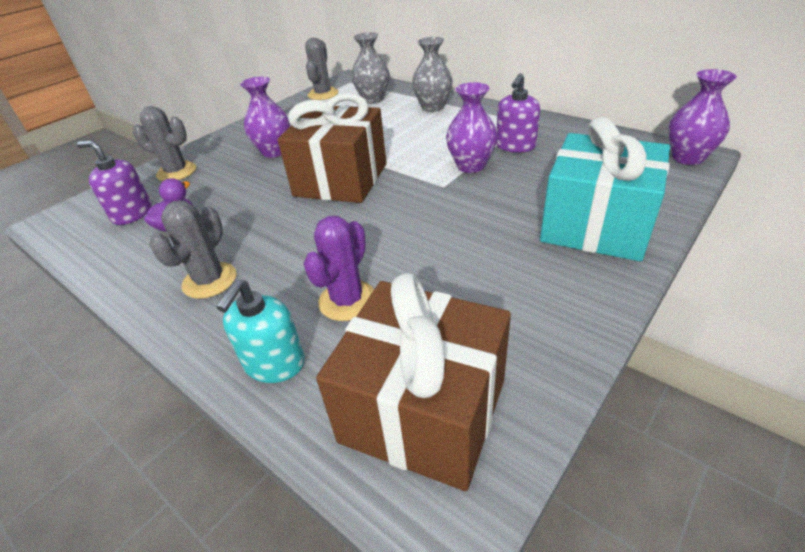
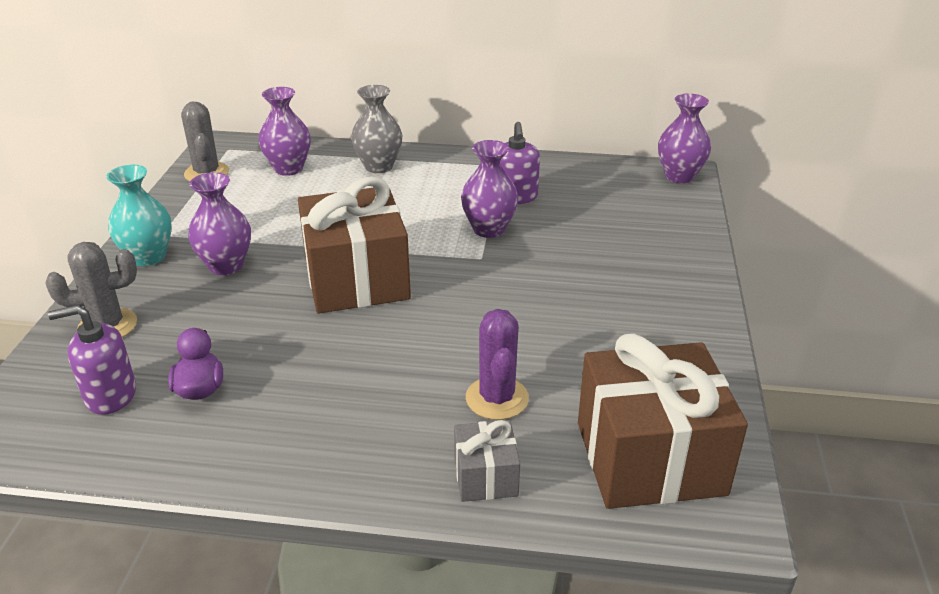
camera: 35 degrees left, 5 degrees down
(210, 280) = (323, 431): grey cactus -> none
(240, 137) = (148, 257): none -> turquoise vase
(274, 363) = (485, 476): turquoise soap dispenser -> grey gift
(373, 99) = (288, 168): grey vase -> purple vase
(596, 226) = (654, 261): turquoise gift -> none

